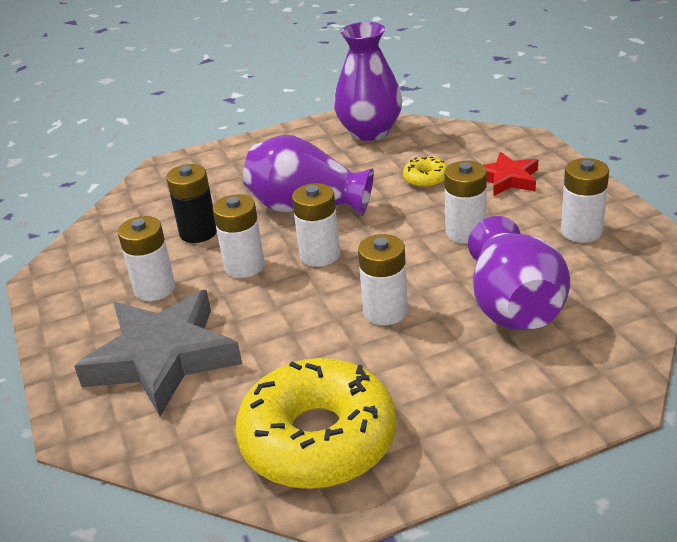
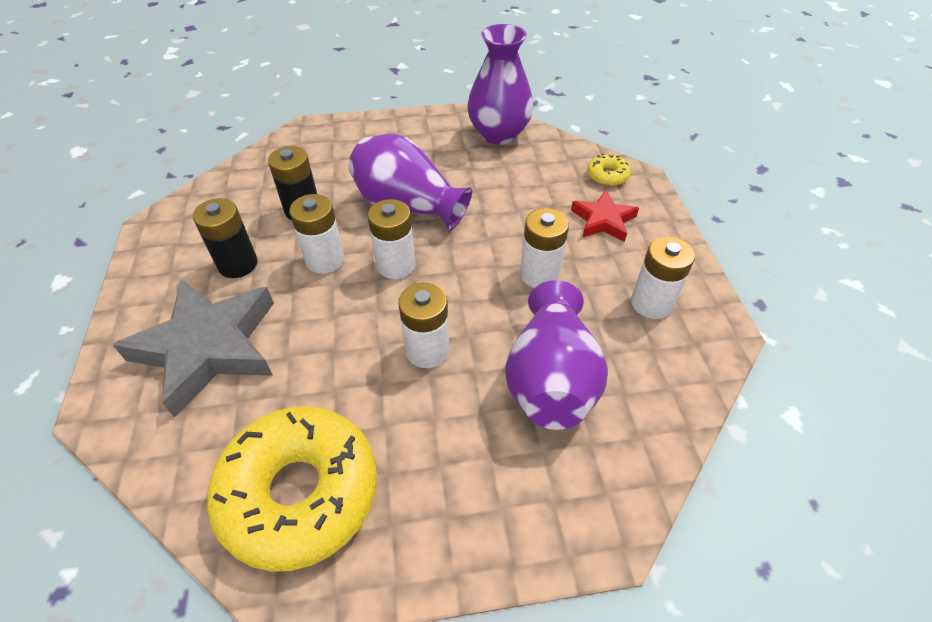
camera: 10 degrees right, 15 degrees up
(155, 289) = (238, 264): white battery -> black battery
(426, 178) = (527, 200): yellow donut -> yellow donut (607, 175)

